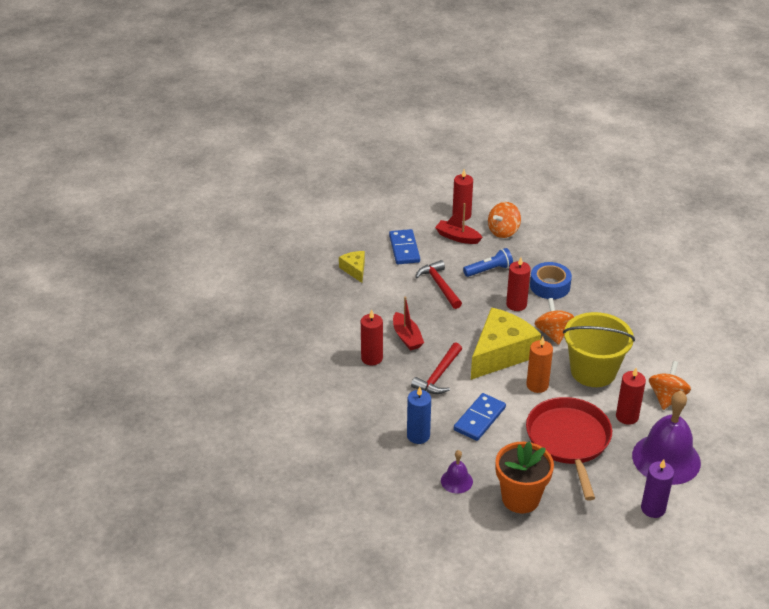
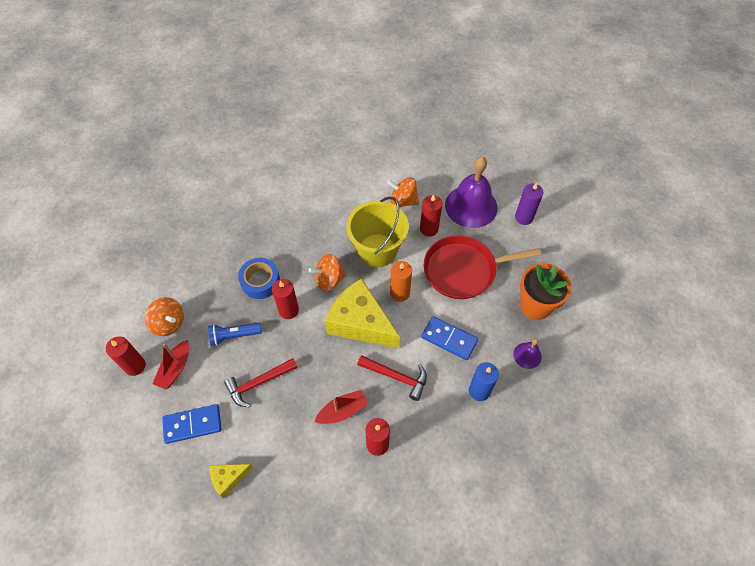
camera: 95 degrees left, 20 degrees up
(489, 270) = (234, 336): blue flashlight -> blue flashlight turned 75 degrees counterclockwise

